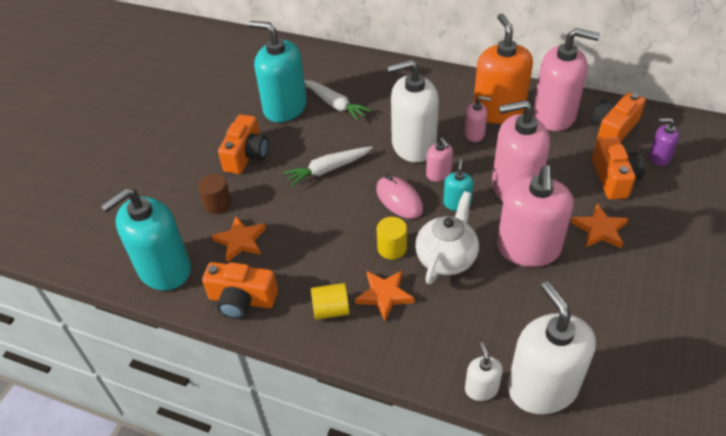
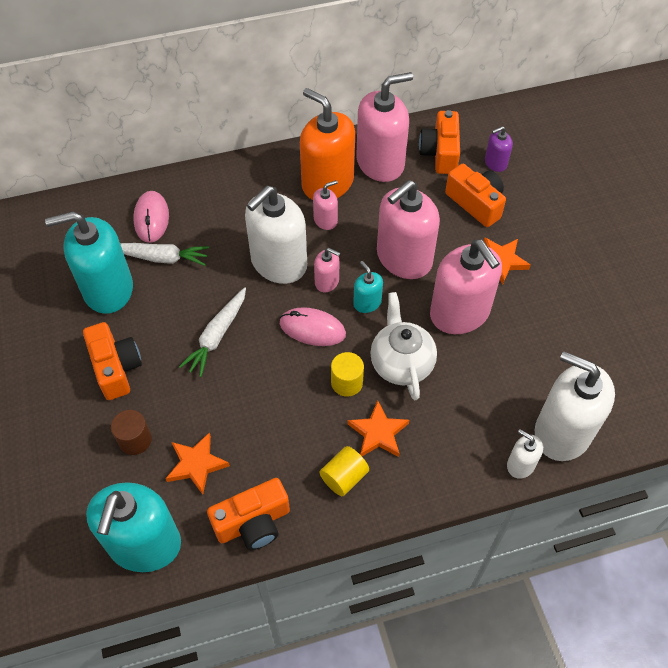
camera: 40 degrees left, 10 degrees up
(351, 79) = (151, 218): none -> pink mouse

